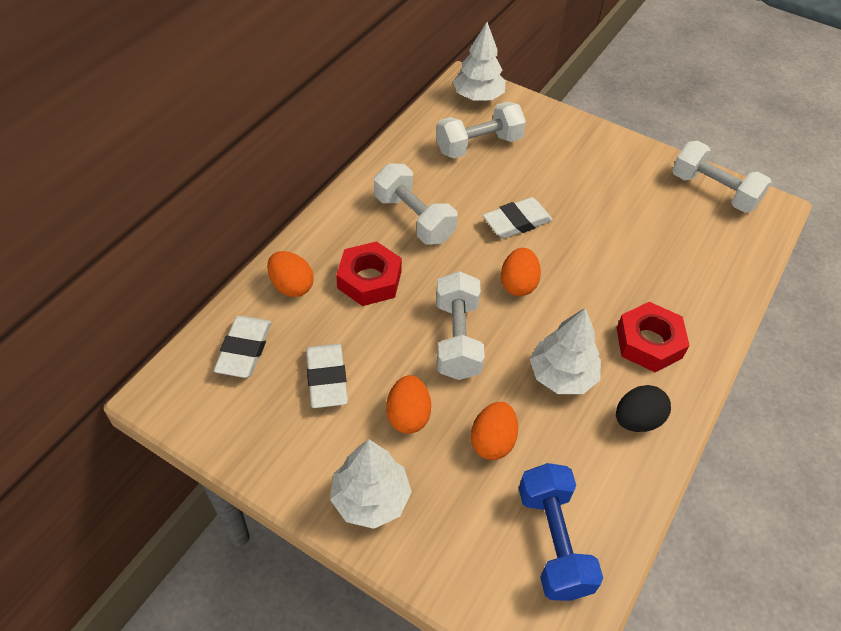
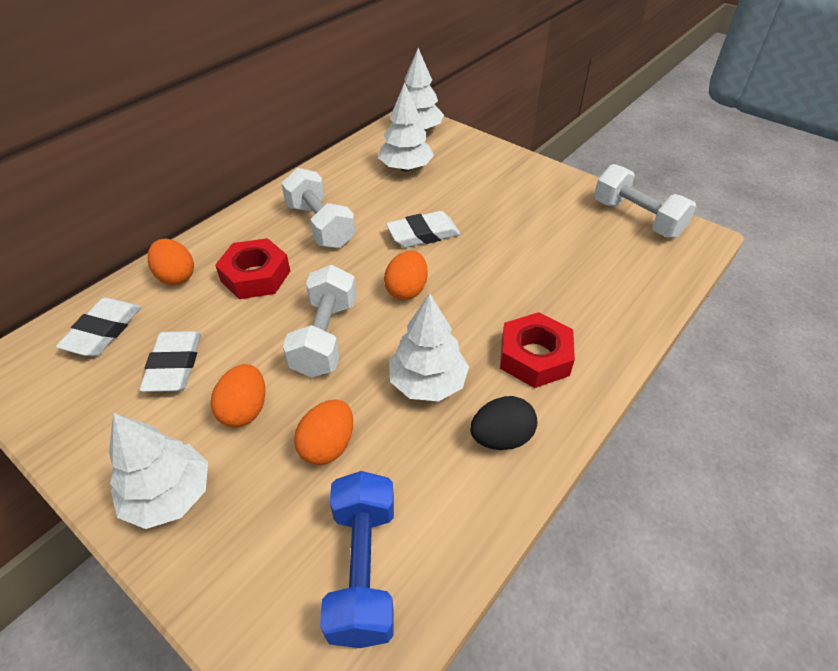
camera: 10 degrees right, 5 degrees down
(478, 145) = (405, 168): white dumbbell -> white tree

